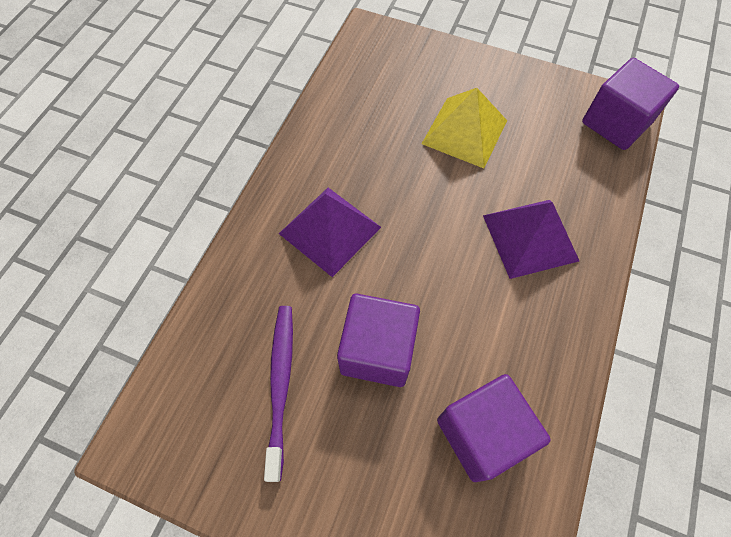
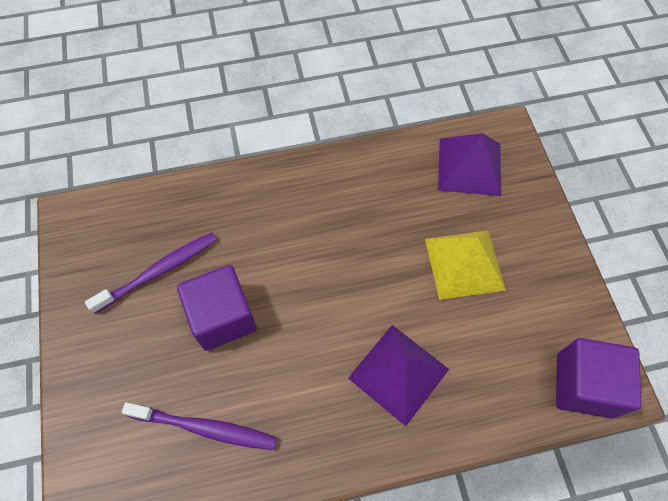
camera: 55 degrees right, 0 degrees up
(330, 230) = (296, 225): purple pyramid -> purple pyramid (469, 166)
(482, 433) = (204, 428): purple cube -> purple toothbrush

